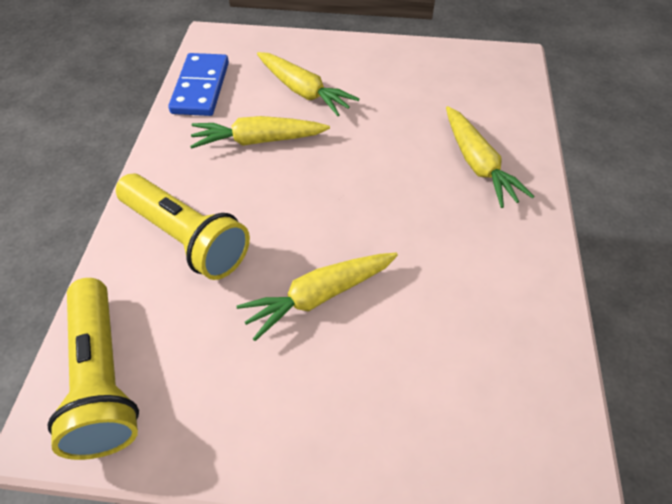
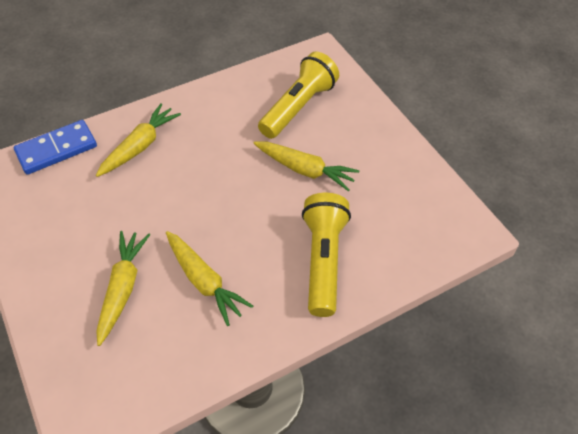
camera: 125 degrees left, 0 degrees up
(102, 378) = (435, 230): yellow flashlight -> yellow flashlight (299, 107)
(201, 88) = (168, 373): blue domino -> blue domino (57, 149)

